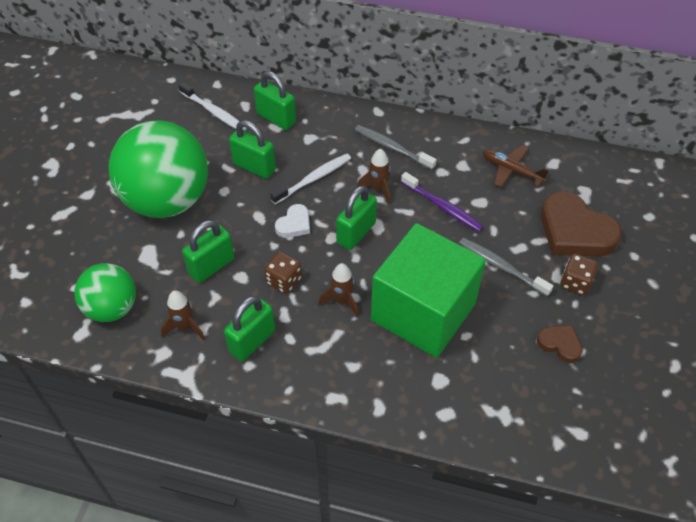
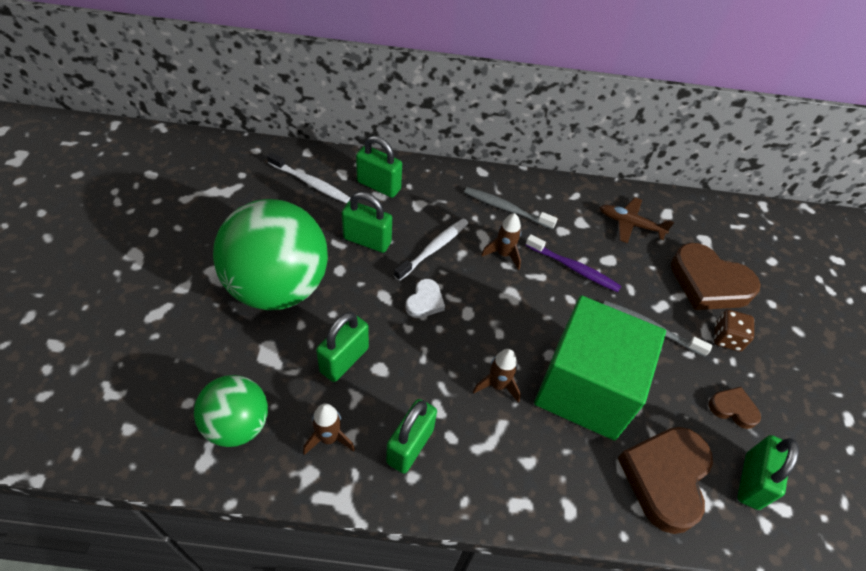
camera: 15 degrees left, 0 degrees up
(284, 281) = (429, 368): brown dice -> none
(356, 233) = (493, 305): green padlock -> green padlock (751, 481)
(475, 394) = (665, 478): none -> brown heart

